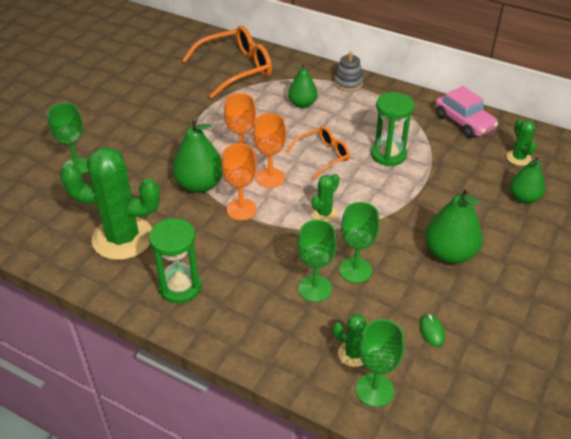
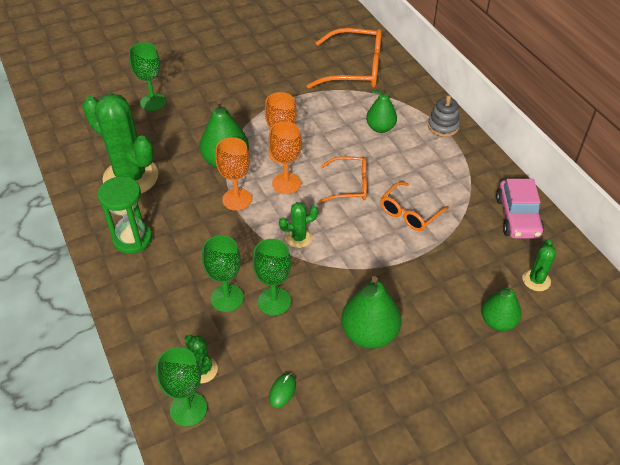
camera: 35 degrees right, 5 degrees up
(388, 155) = (409, 213): green hourglass -> orange glasses

